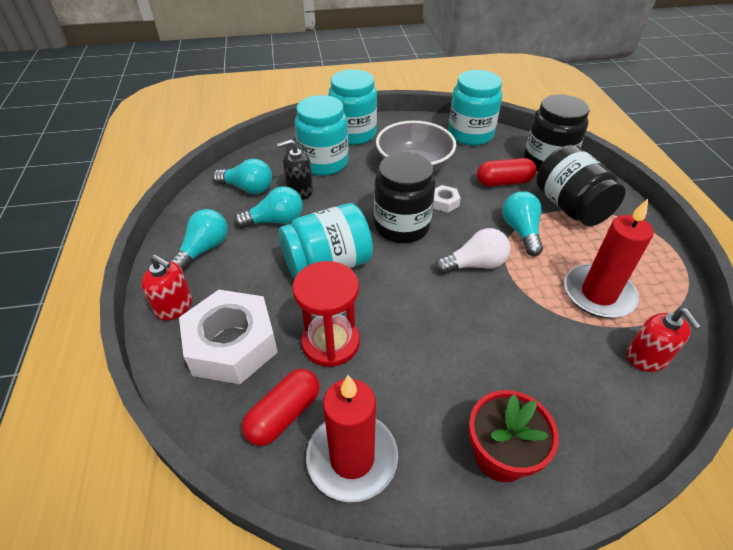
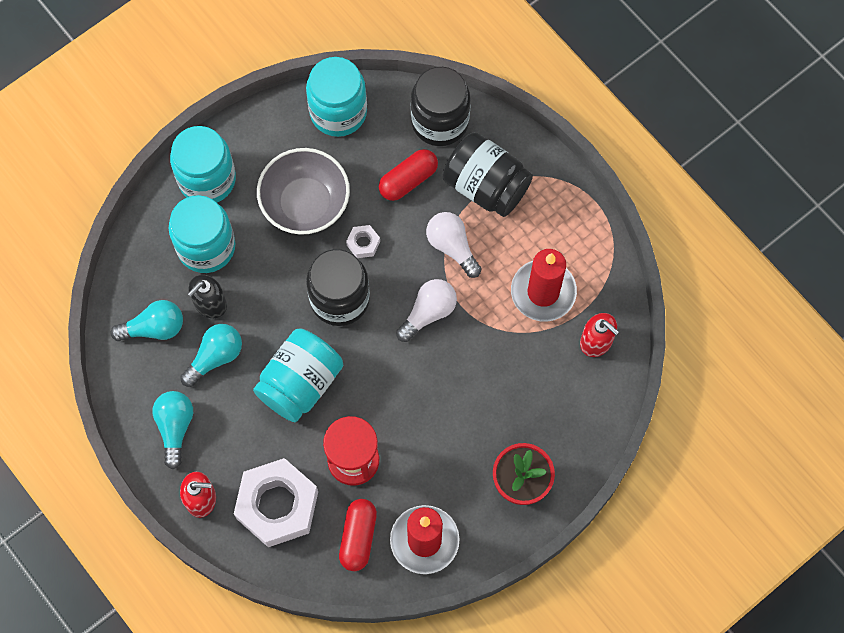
camera: 30 degrees left, 25 degrees up
(521, 231) = (452, 247): turquoise light bulb -> white light bulb

